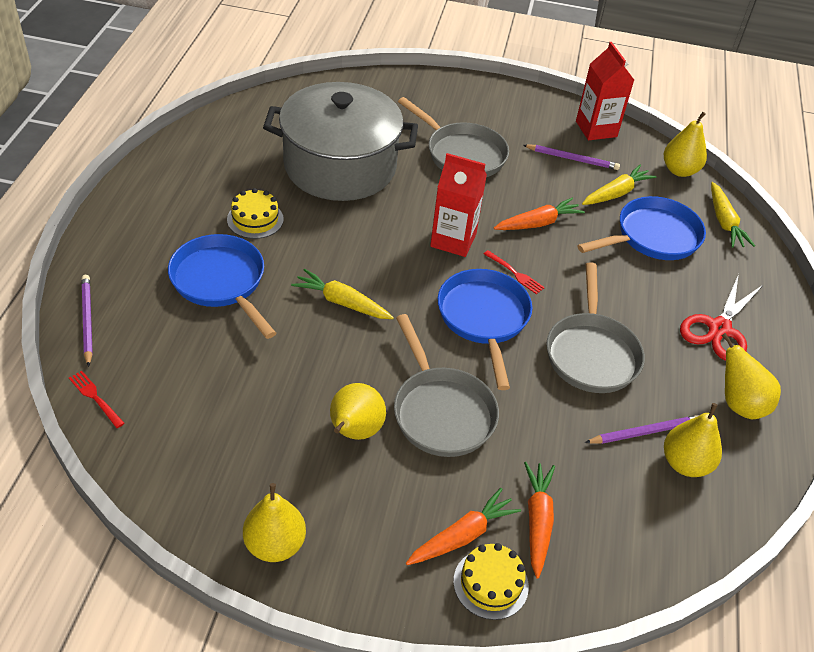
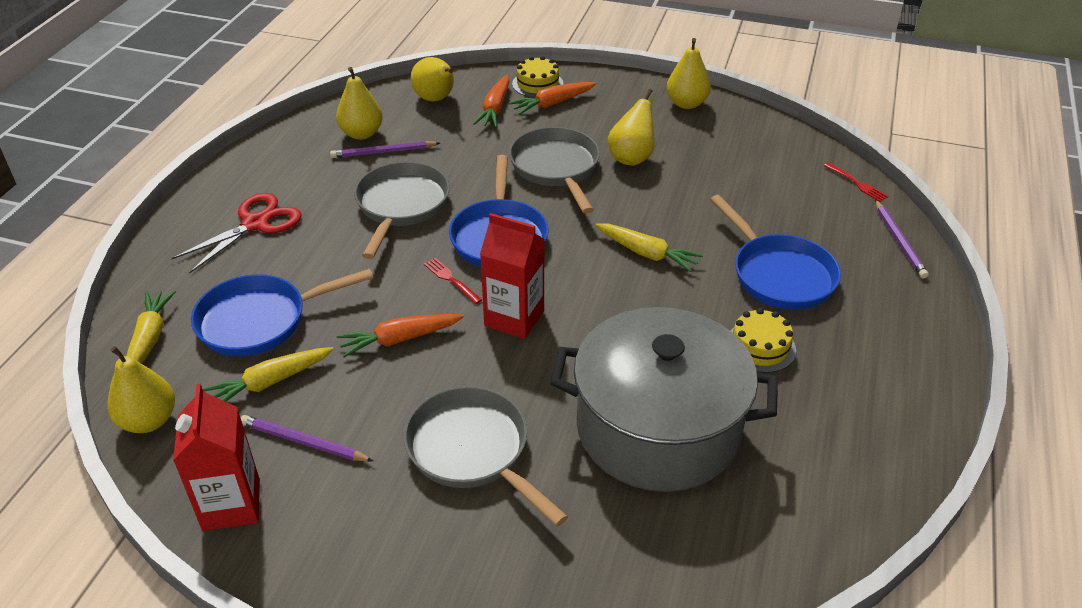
camera: 170 degrees left, 5 degrees down
(739, 404) = (285, 167): yellow pear -> yellow pear (436, 99)

